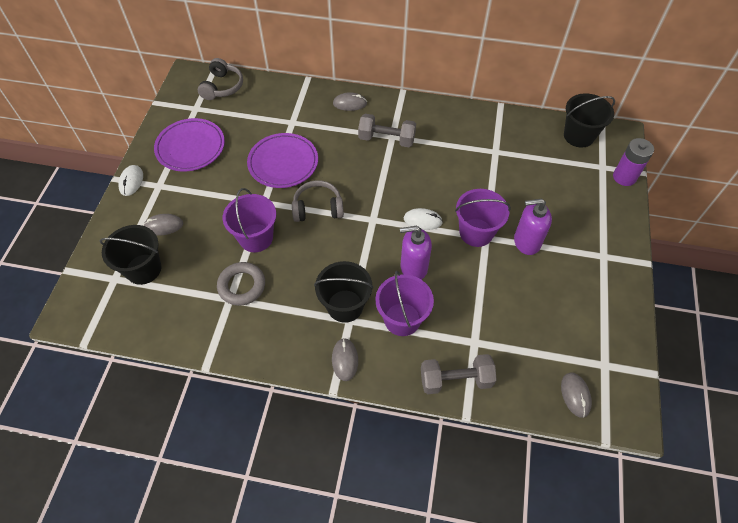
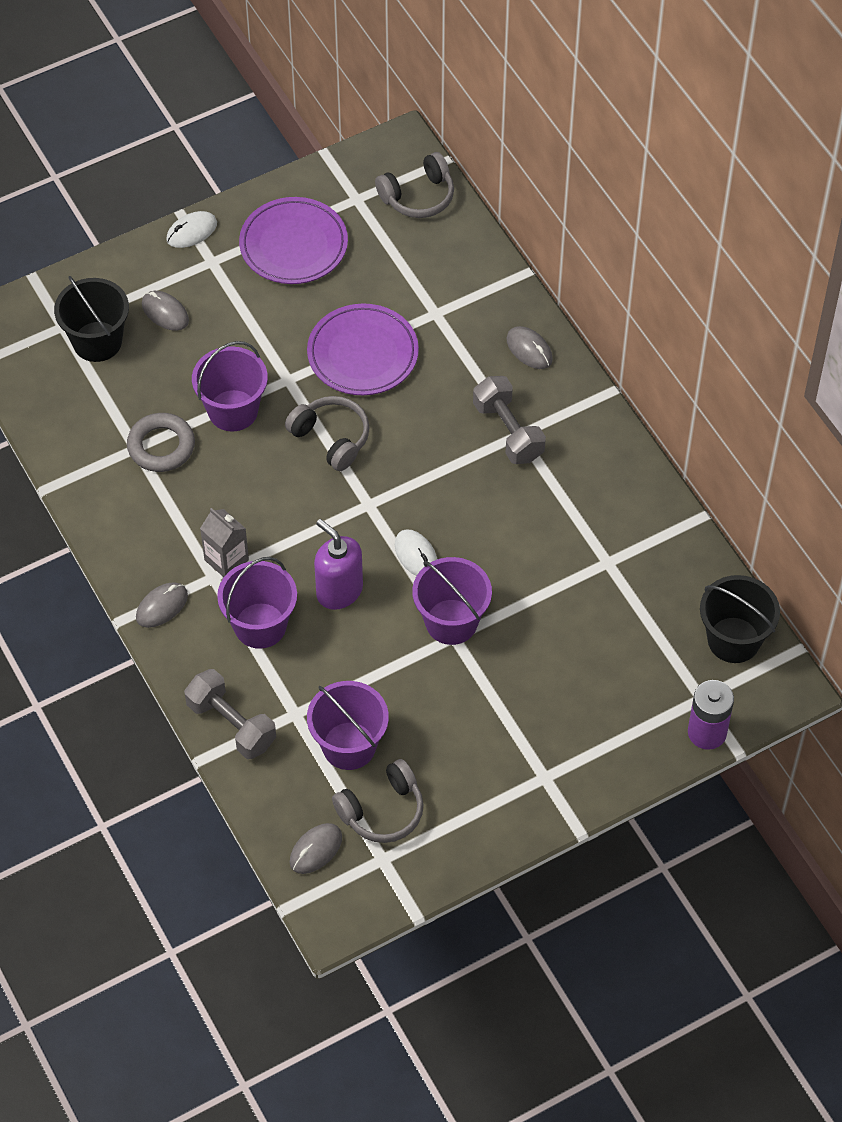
camera: 50 degrees right, 0 degrees up
(345, 306) = (226, 560): black bucket -> grey carton
(517, 330) = (349, 746): none -> purple bucket
(526, 242) = (487, 683): purple soap dispenser -> none
(572, 343) = (382, 810): none -> grey headphones

